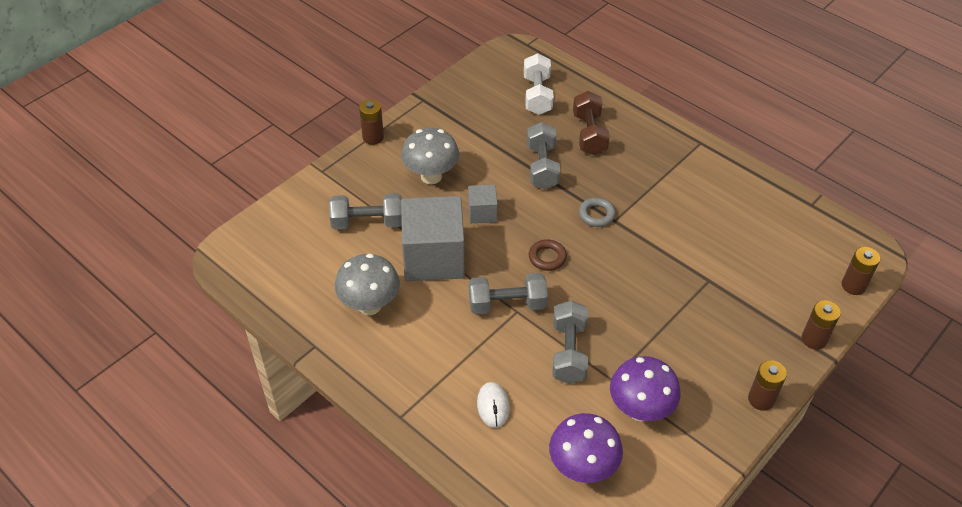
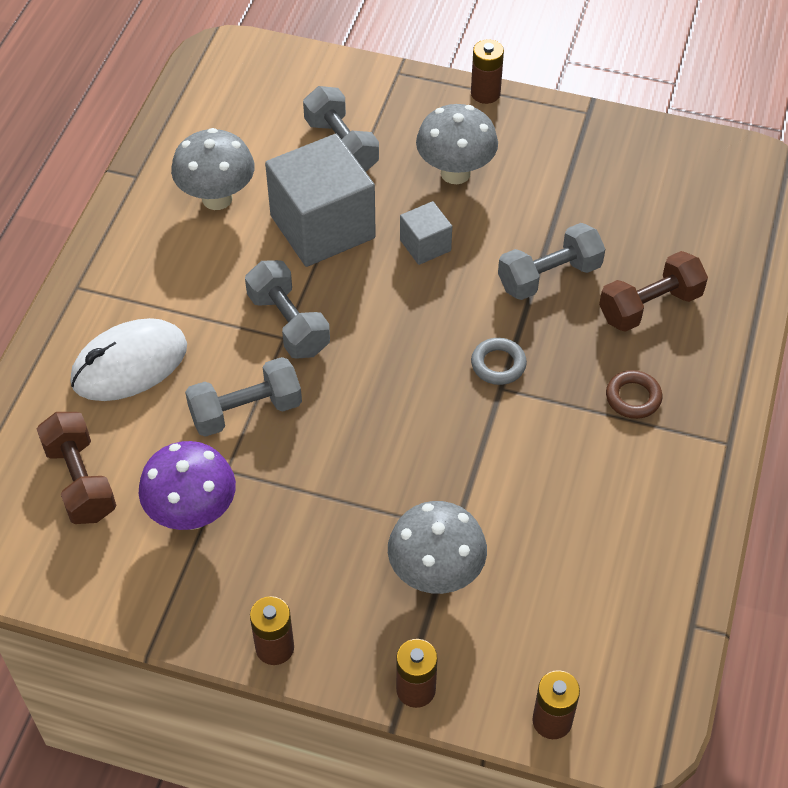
camera: 65 degrees right, 5 degrees up
(493, 406) = (129, 364): white mouse -> white mouse, size x1.86
(537, 95) = (686, 223): white dumbbell -> none
(547, 257) = (389, 337): brown ring -> brown ring (633, 397)
(582, 468) = (80, 481): purple mushroom -> brown dumbbell
(737, 300) = (436, 574): none -> grey mushroom

